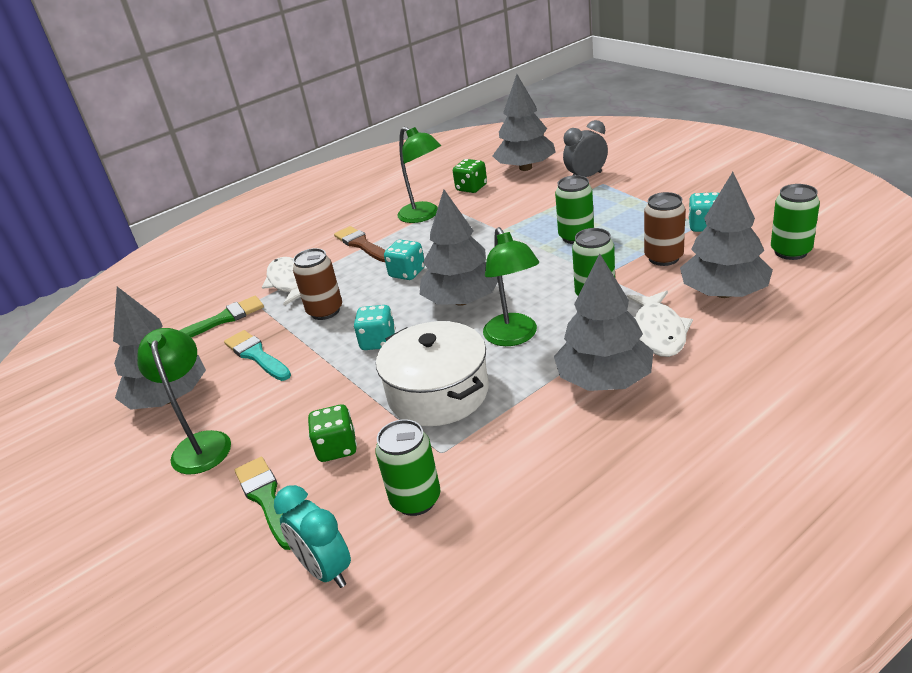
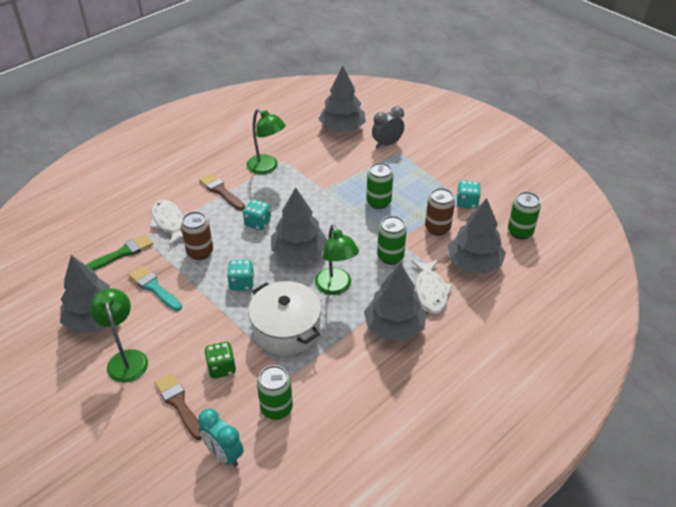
camera: 10 degrees left, 10 degrees up
(266, 499) = (179, 403): green brush -> brown brush
(471, 188) = (301, 144): green dice -> none

